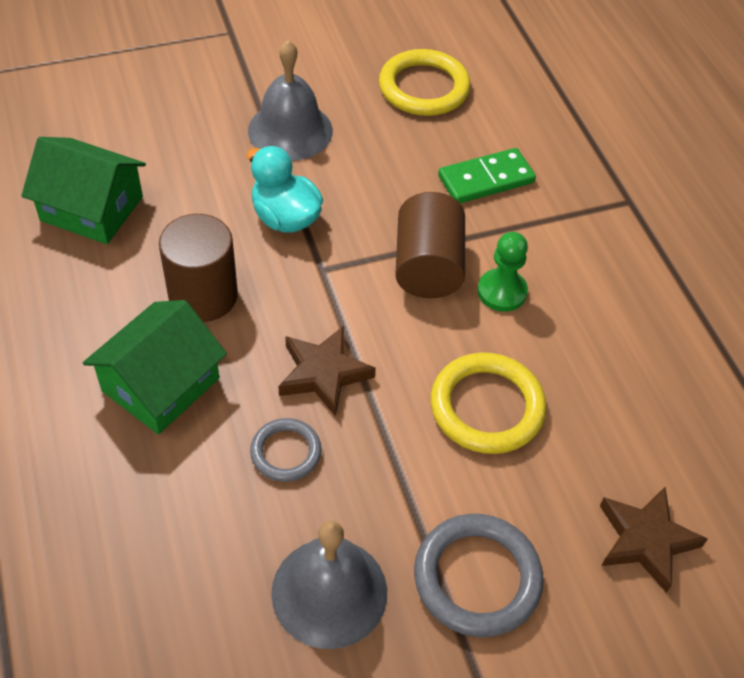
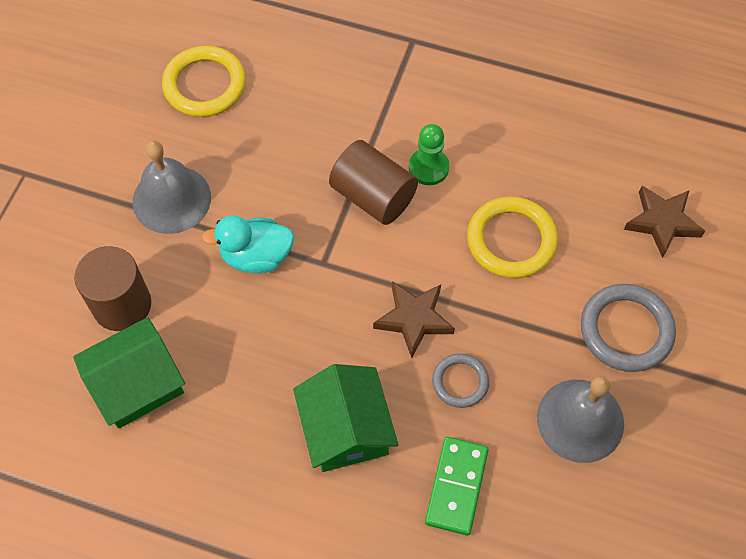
camera: 50 degrees left, 10 degrees up
(203, 295) = (286, 355): brown cylinder -> brown cylinder (122, 305)
(486, 179) = (325, 108): green domino -> green domino (456, 486)

